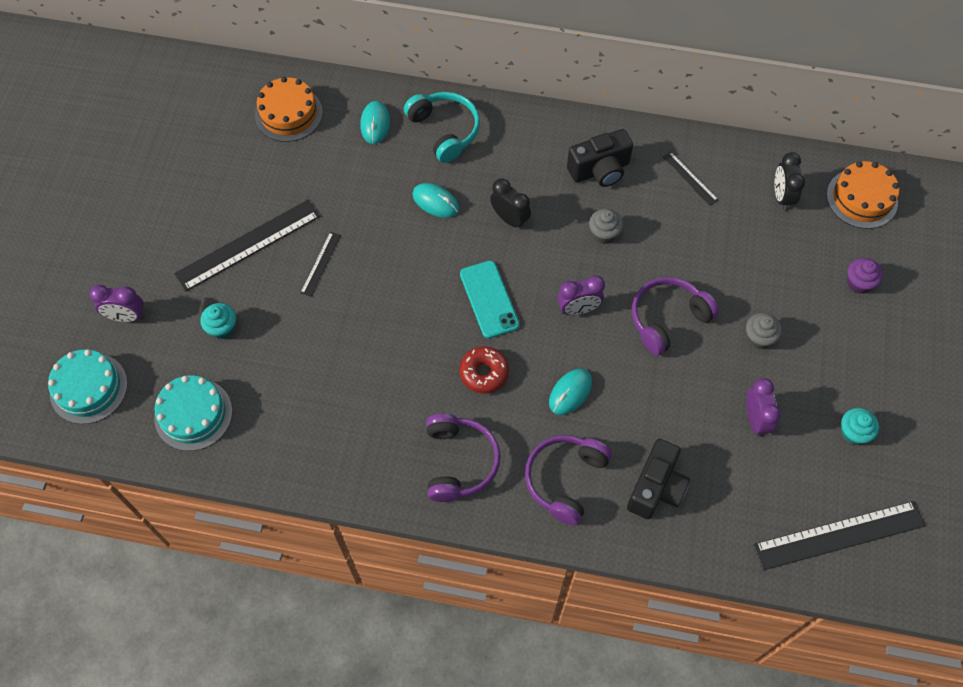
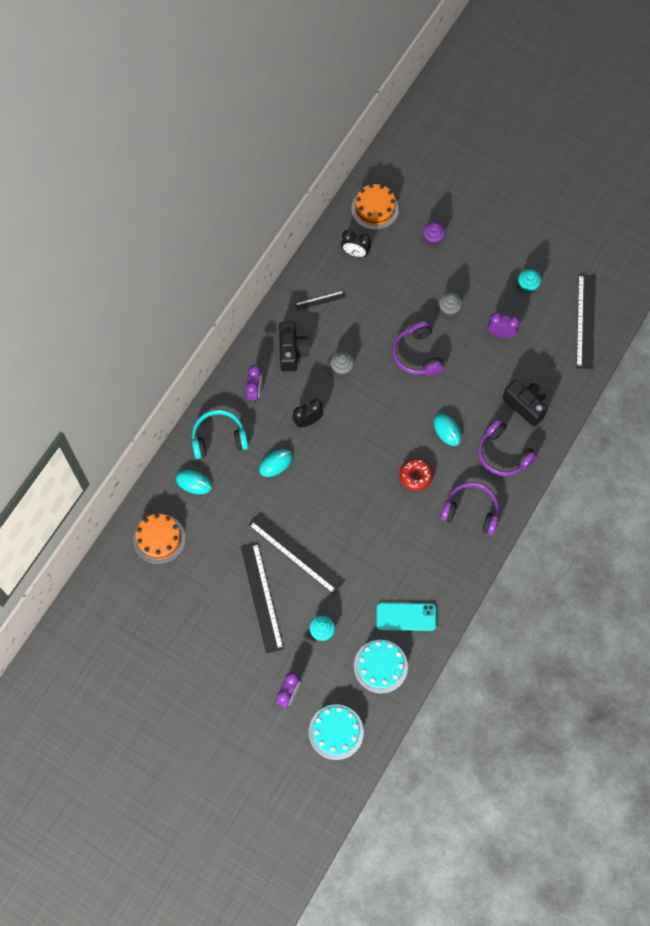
camera: 70 degrees left, 5 degrees up
(320, 264) = (296, 553): black ruler -> black ruler, size x2.06
(489, 299) = (364, 455): turquoise phone -> turquoise phone (406, 616)
(578, 309) = (391, 404): purple clock -> purple clock (254, 392)

